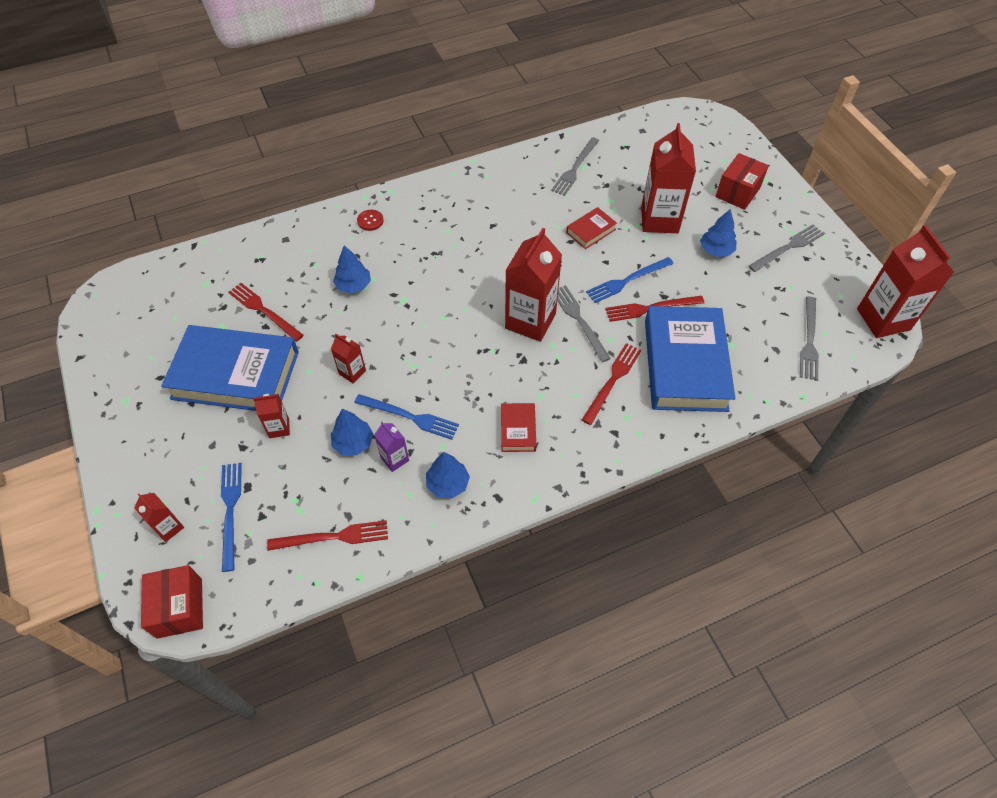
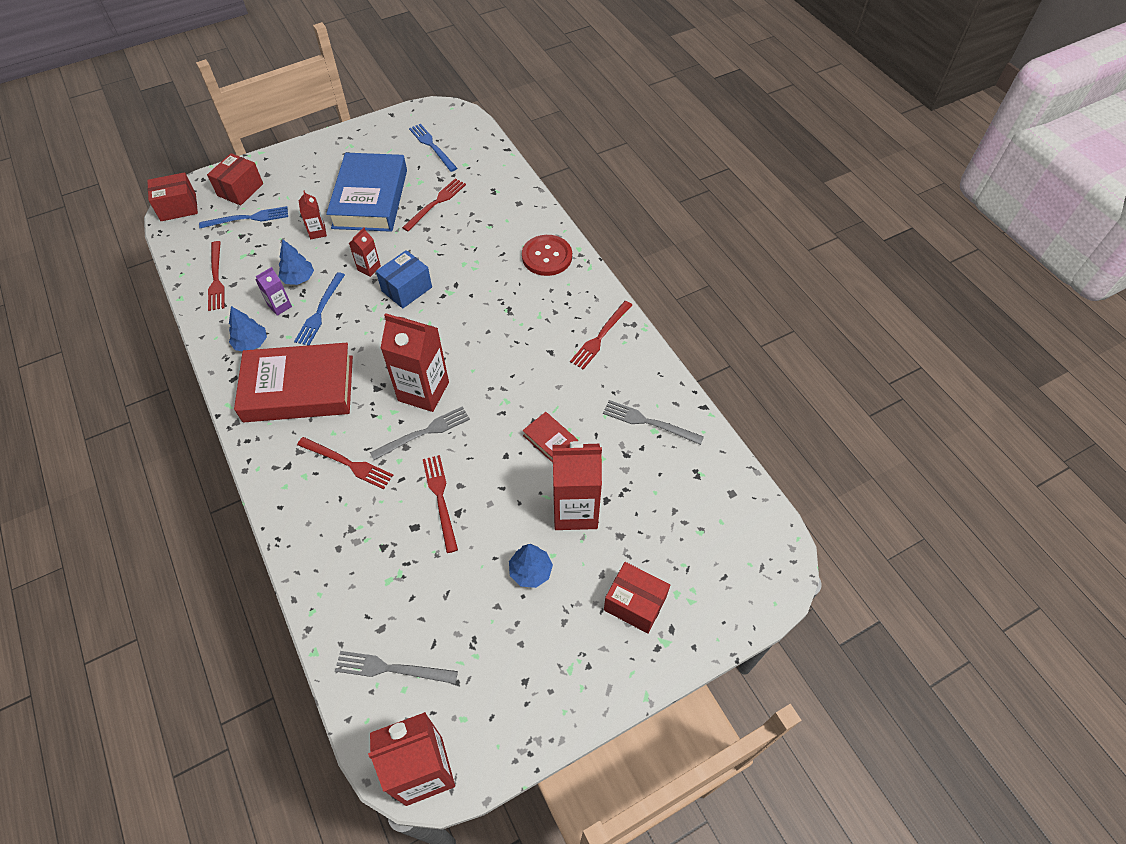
camera: 85 degrees right, 0 degrees up
(169, 527) = (240, 190): red carton -> red box
(353, 285) = (465, 256): blue tree -> none
(370, 221) = (547, 257): red button -> red button, size x1.99
(392, 336) = (407, 289): none -> blue box
(479, 190) = (600, 336): none -> red fork
(518, 430) = (299, 389): red book -> red book, size x2.31
(627, 281) = (479, 476): blue fork -> blue fork (432, 146)
(685, 364) = (364, 530): blue book -> none
(788, 247) = (541, 659): grey fork -> none

